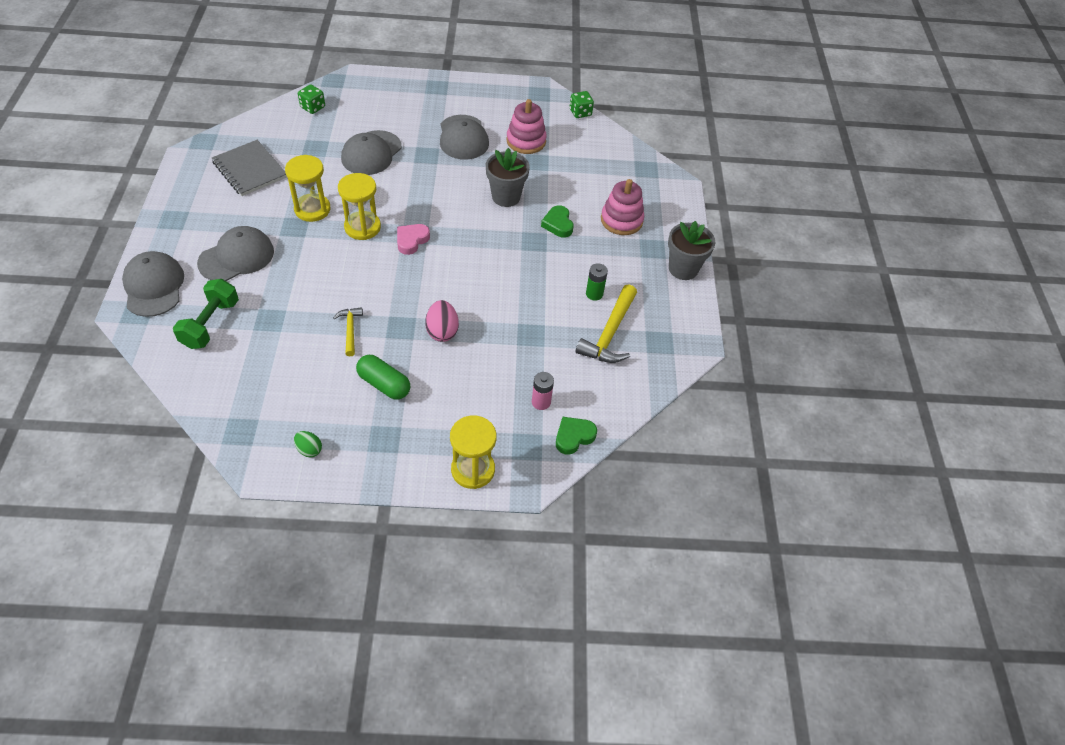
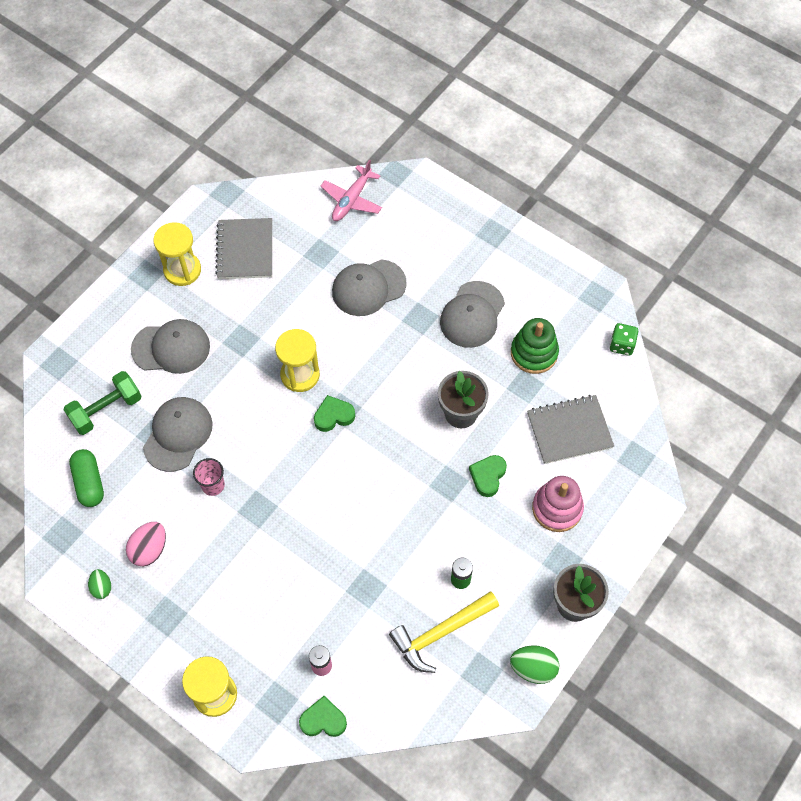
camera: 40 degrees right, 10 degrees up
(154, 286) = (87, 342): grey cap -> grey cap (178, 434)
(312, 209) = (269, 328): yellow hourglass -> yellow hourglass (182, 270)
(313, 107) = (351, 200): green dice -> pink plane
(350, 330) = (213, 485): yellow hammer -> pink cup
(384, 384) = (202, 560): green capsule -> green capsule (89, 483)
(411, 240) = (333, 416): pink heart -> green heart
(442, 331) = (290, 535): pink egg -> pink egg (149, 549)
(526, 141) = (534, 353): pink stacking toy -> green stacking toy
(589, 173) = (569, 430): none -> grey notebook
(691, 320) = (533, 668): none -> green egg

